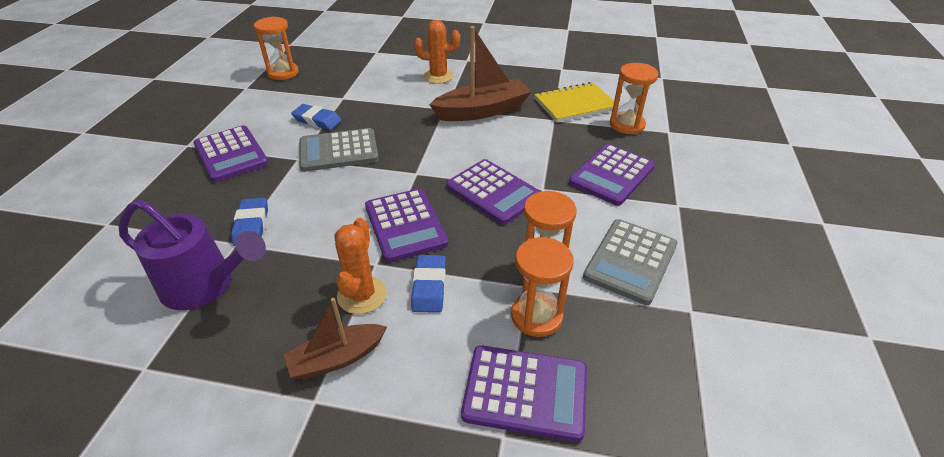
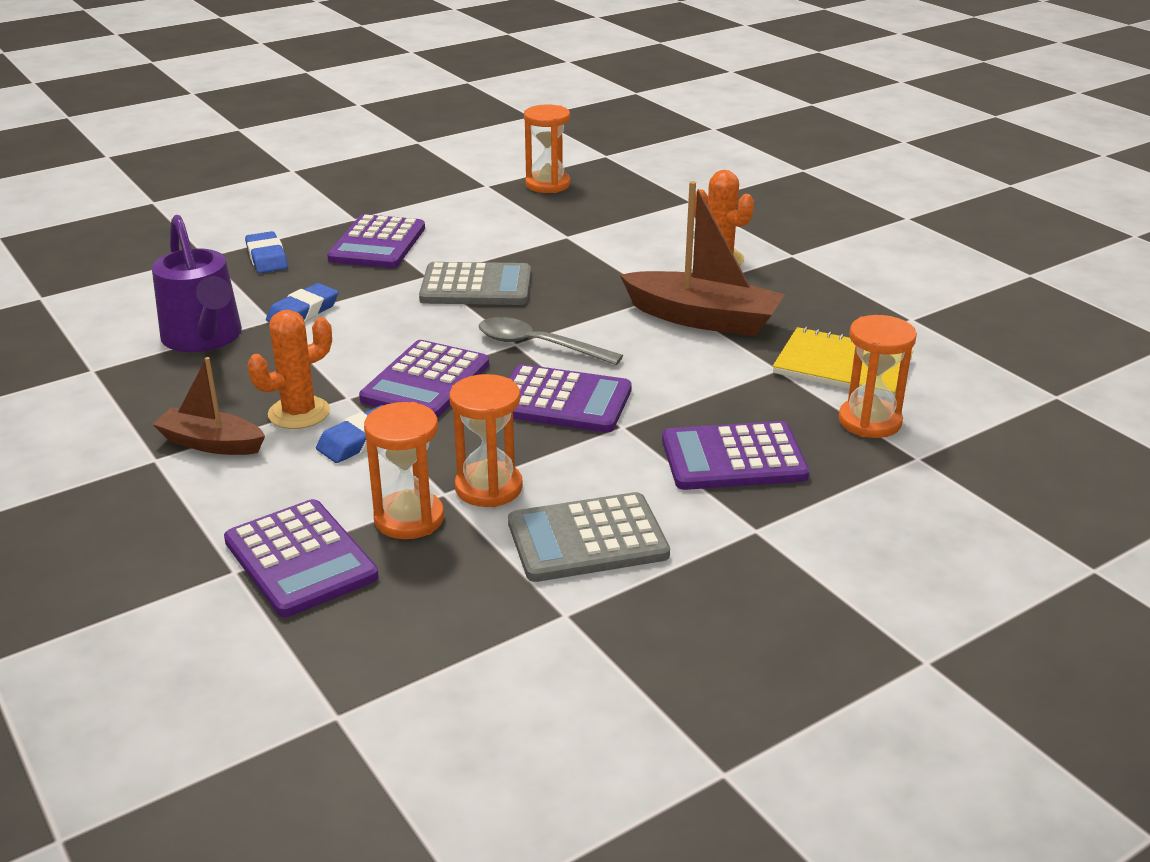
camera: 45 degrees right, 10 degrees down
(317, 120) = (503, 248): blue eraser -> blue eraser (267, 258)
(338, 151) = (476, 286): grey calculator -> grey calculator turned 150 degrees clockwise
(430, 167) = (538, 345): none -> grey spoon
(493, 192) = (562, 401): purple calculator -> purple calculator turned 75 degrees counterclockwise

